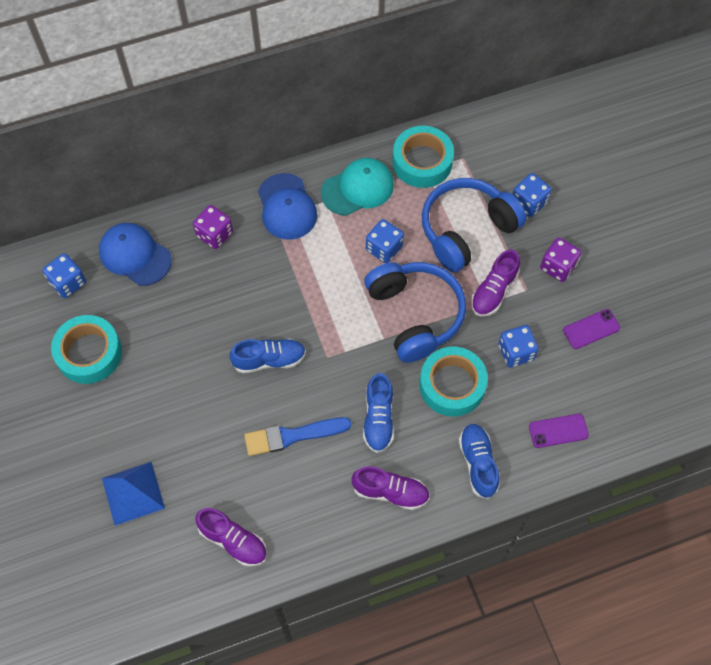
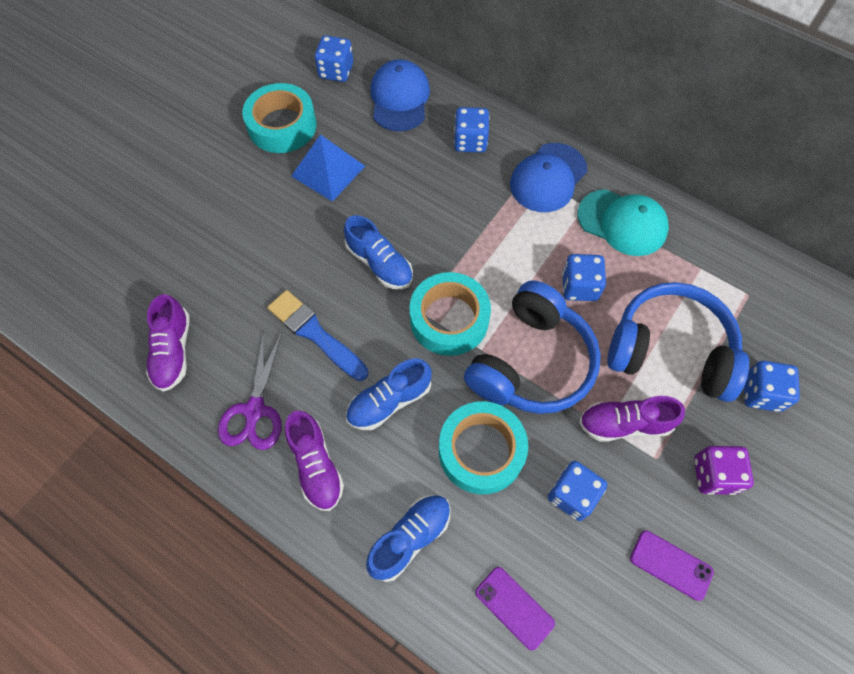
camera: 55 degrees right, 0 degrees up
(133, 493) = (171, 240): blue pyramid -> blue pyramid (328, 171)
(214, 234) = (470, 141): purple dice -> blue dice
(322, 509) = (255, 410): none -> purple scissors
(422, 162) = (706, 260): turquoise tape -> turquoise tape (449, 319)

